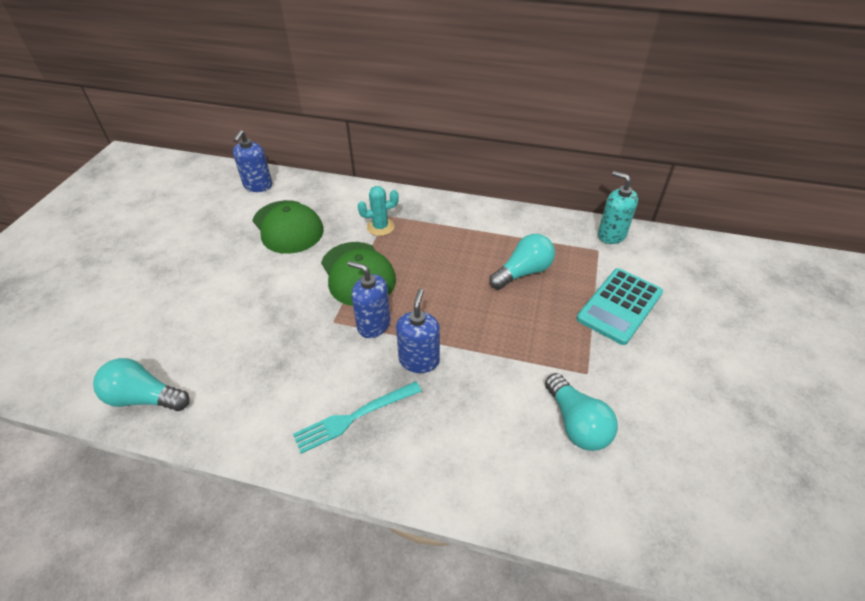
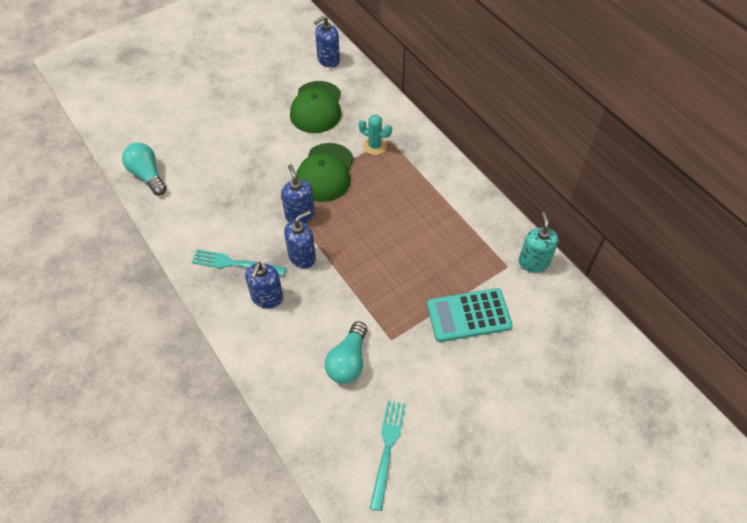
camera: 40 degrees right, 10 degrees up
(428, 425) = (267, 298): none -> blue soap dispenser
(523, 272) = (432, 245): turquoise light bulb -> none
(710, 476) = (387, 449): none -> turquoise fork

